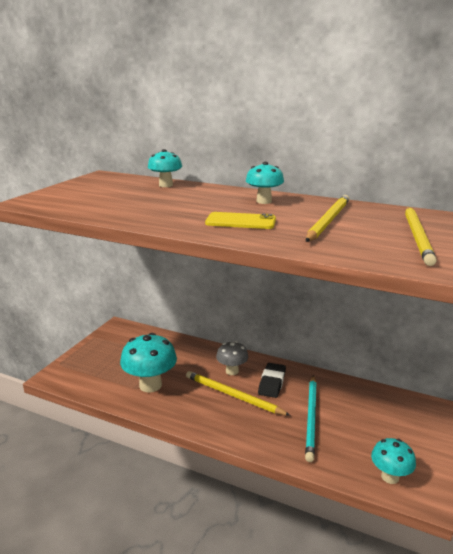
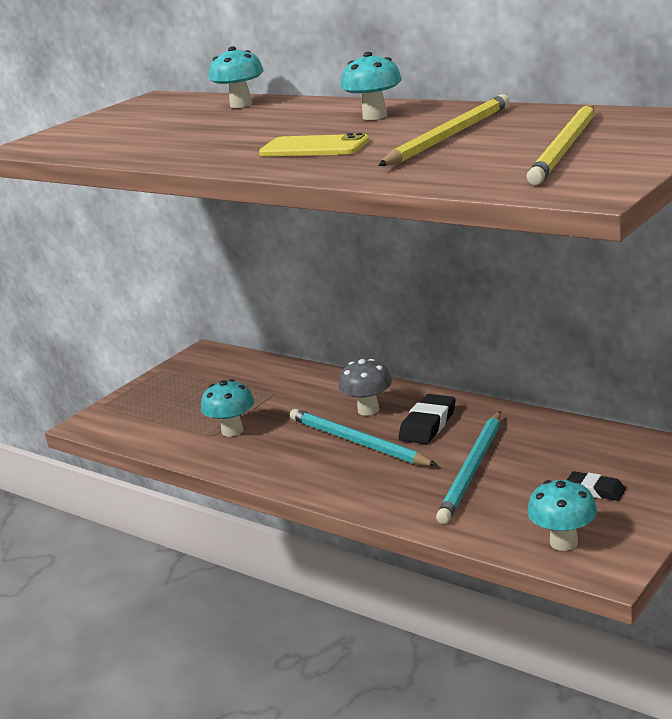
camera: 15 degrees right, 0 degrees up
(150, 385) = (232, 431): turquoise mushroom -> turquoise mushroom, size x0.61
(233, 395) = (357, 442): yellow pencil -> turquoise pencil
(391, 434) = (595, 490): none -> black eraser

